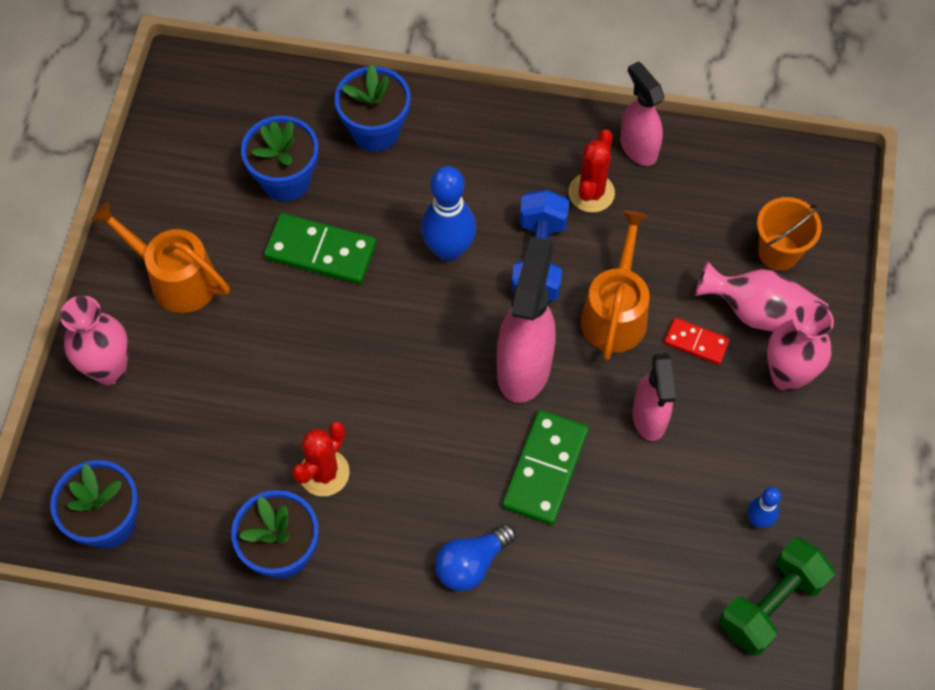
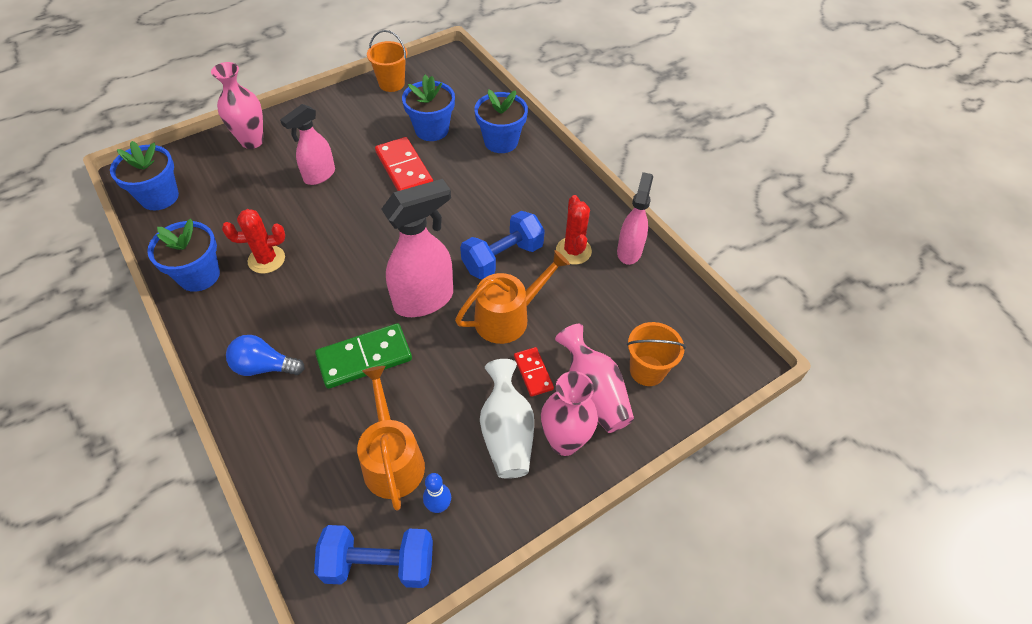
camera: 45 degrees right, 10 degrees down
(161, 160) = (391, 83): none -> orange bucket
(176, 278) = (329, 130): orange watering can -> orange watering can (392, 460)
(320, 252) = (404, 169): green domino -> red domino
(449, 250) = (463, 216): blue bowling pin -> none
(591, 193) = (573, 251): red cactus -> red cactus turned 75 degrees counterclockwise
(649, 418) = (453, 386): pink spray bottle -> pink spray bottle (319, 175)
(737, 413) = (507, 433): none -> white vase
(771, 604) = (379, 564): green dumbbell -> blue dumbbell

